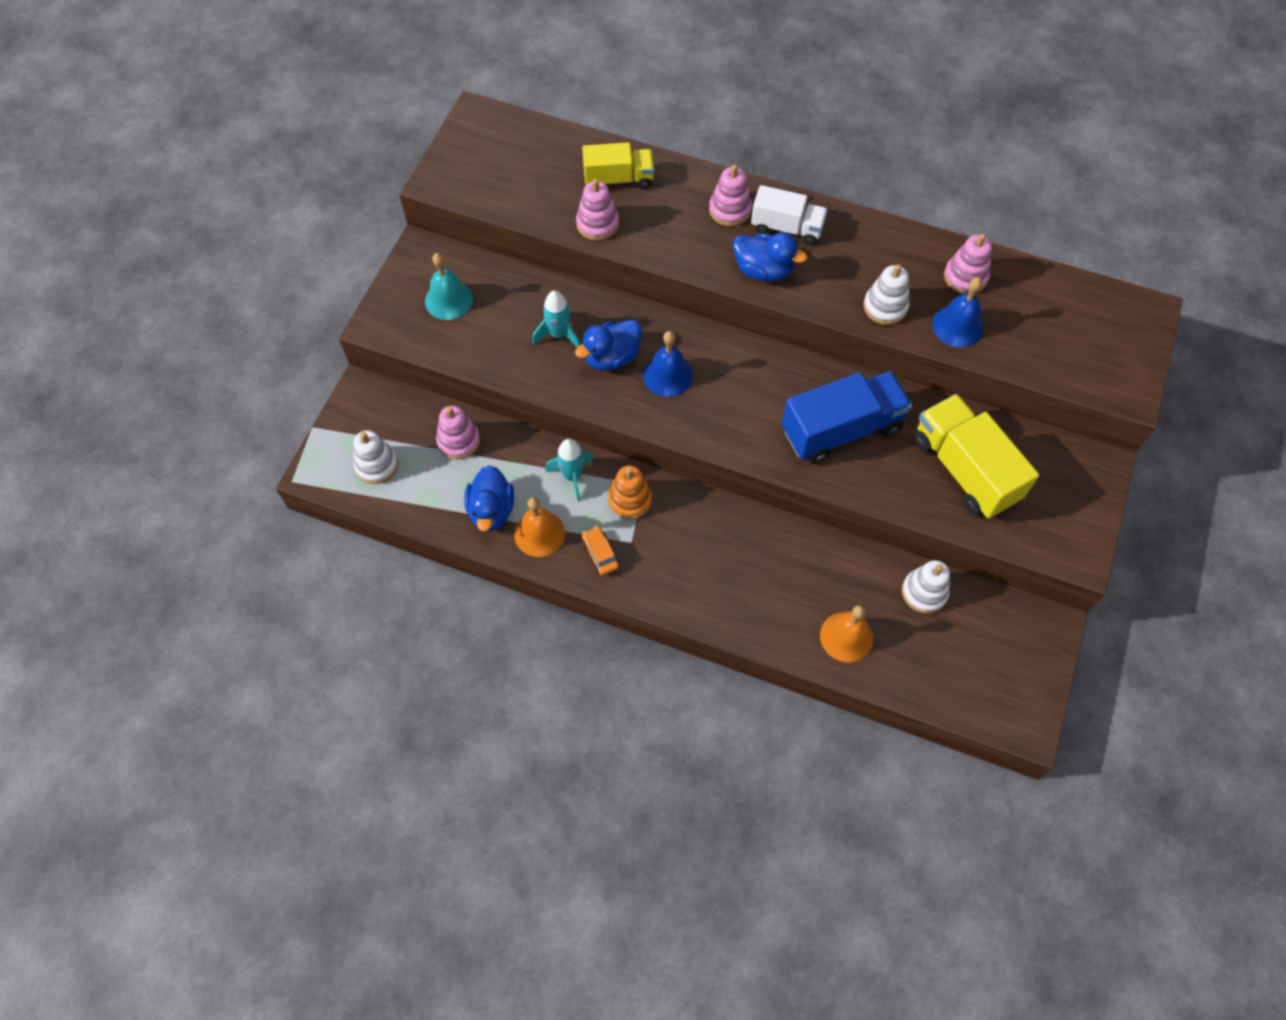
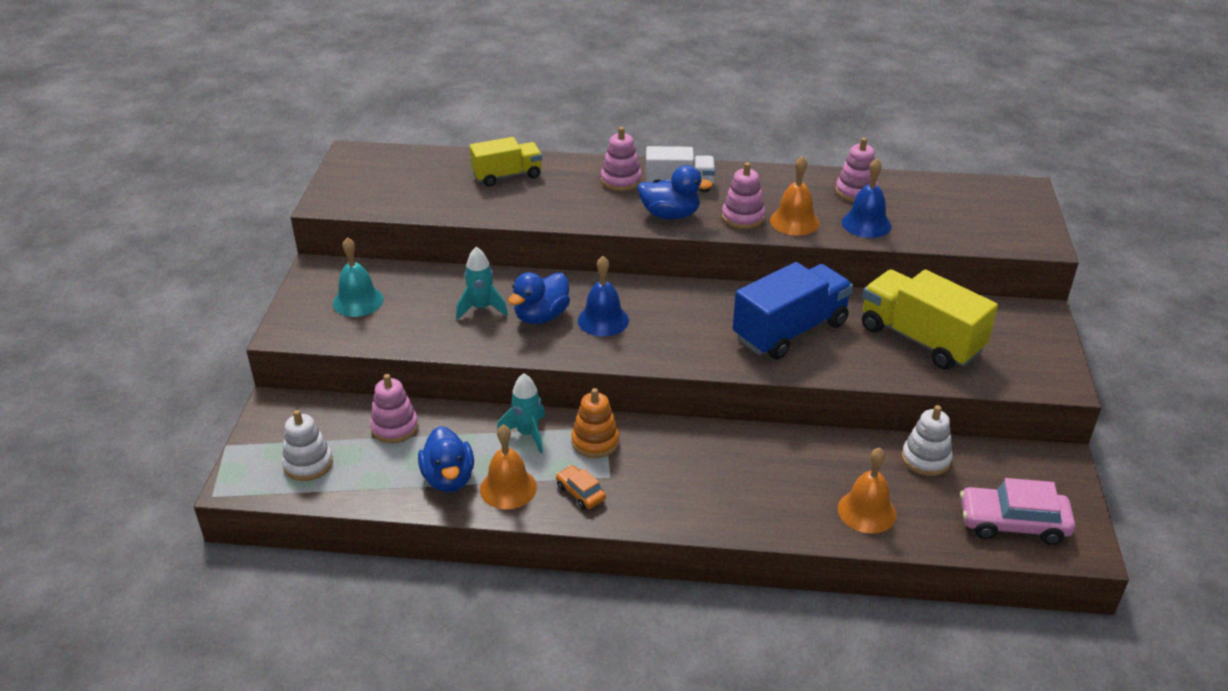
camera: 15 degrees left, 25 degrees down
(597, 224) = (498, 207): pink stacking toy -> pink stacking toy (743, 217)
(885, 307) = (794, 221): white stacking toy -> orange bell
(974, 683) = (1013, 524): none -> pink car

